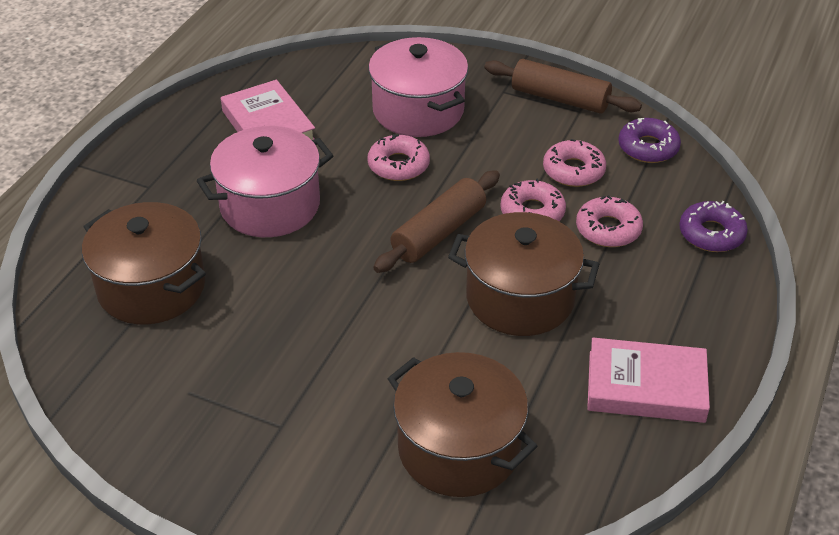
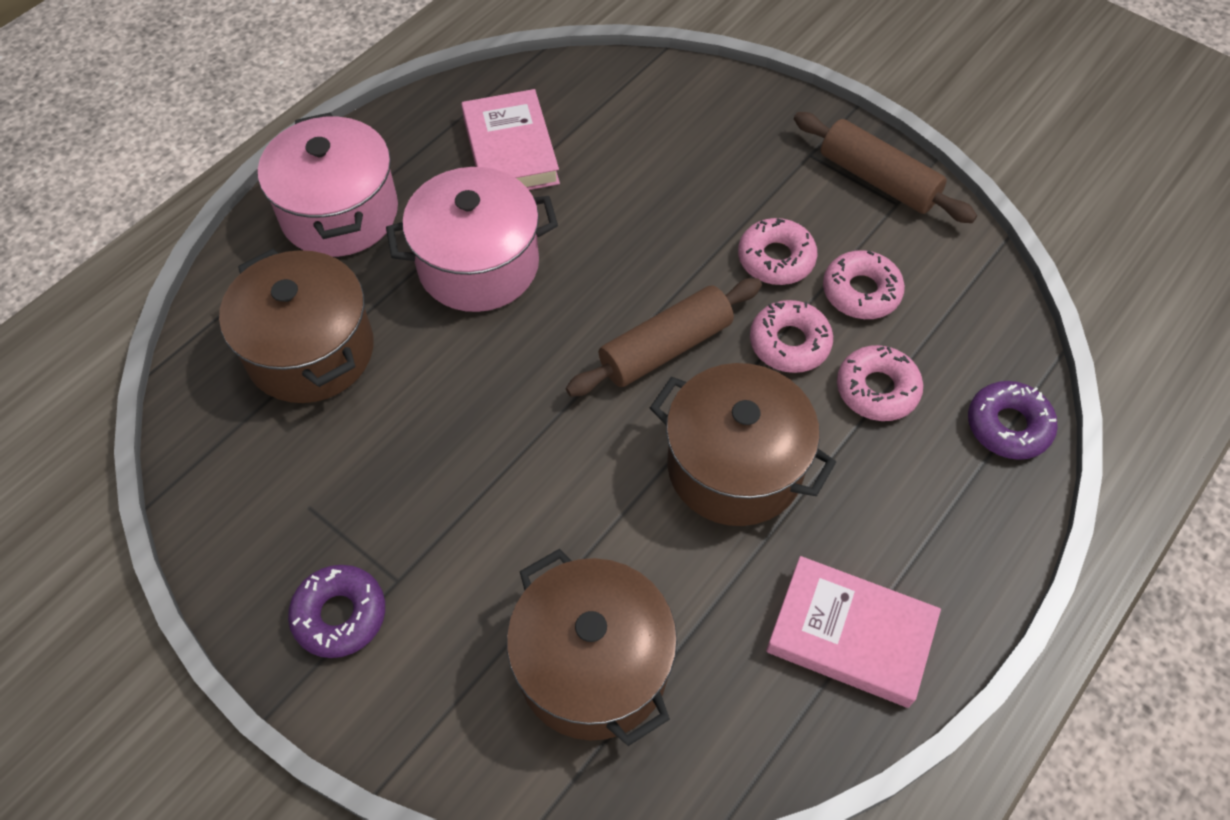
camera: 15 degrees right, 15 degrees up
(398, 165) = (647, 238): pink donut -> pink donut (776, 259)
(418, 110) = (696, 162): pink pot -> pink pot (339, 213)
(648, 147) = (968, 277): purple donut -> purple donut (340, 615)

